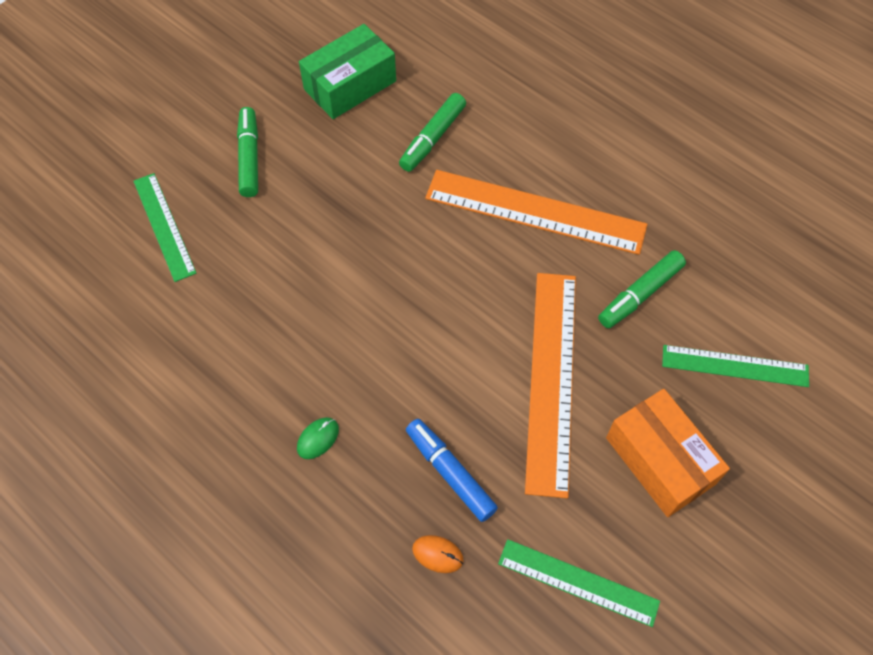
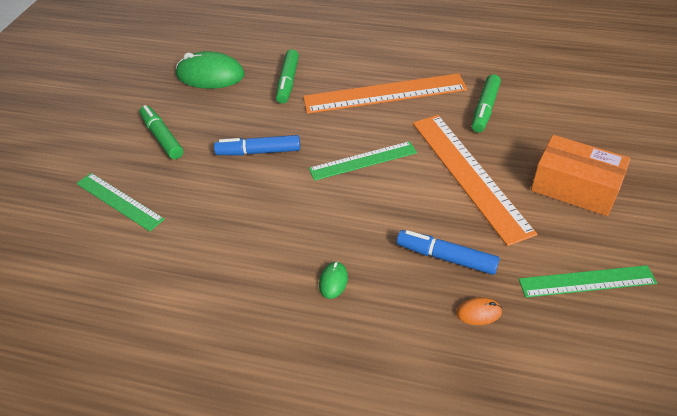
camera: 25 degrees left, 15 degrees down
(340, 230) = (259, 152): none -> blue marker
(350, 85) = (210, 75): green box -> green mouse
(735, 366) = (572, 121): green ruler -> green ruler (363, 161)

